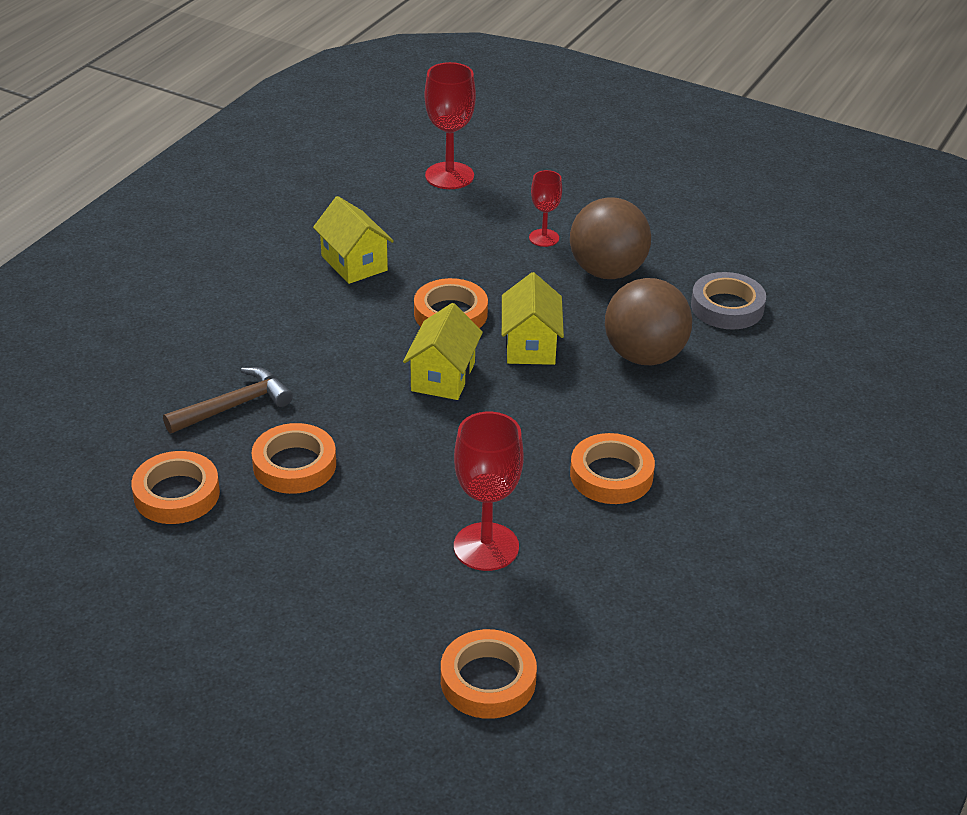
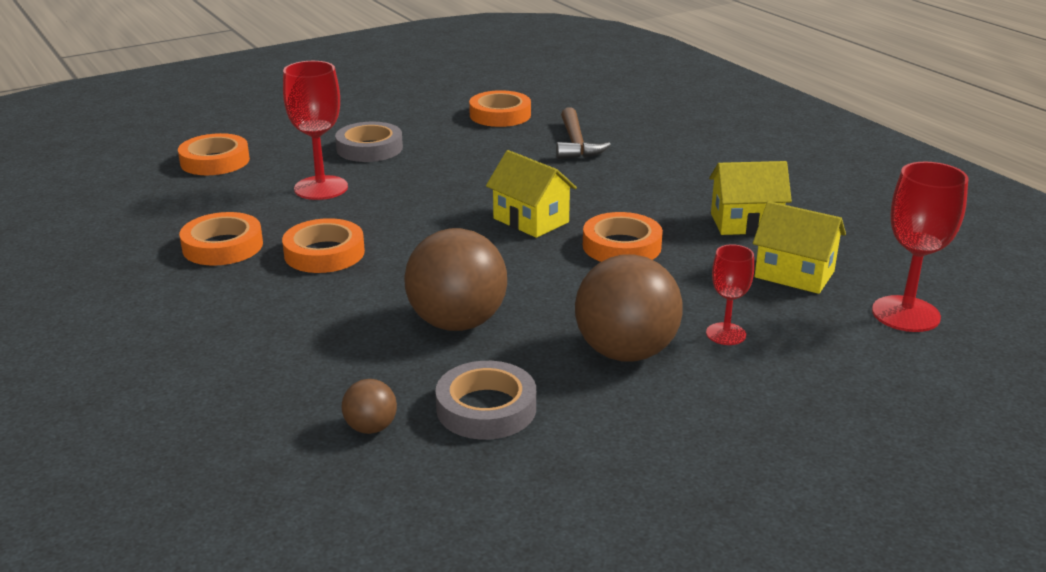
camera: 120 degrees right, 10 degrees down
(294, 465) = (486, 149): orange tape -> orange tape (222, 246)
(354, 560) = (369, 148): none -> grey tape
(530, 345) = (535, 269): yellow house -> yellow house (794, 274)
(795, 345) = (371, 427): none -> brown ball

